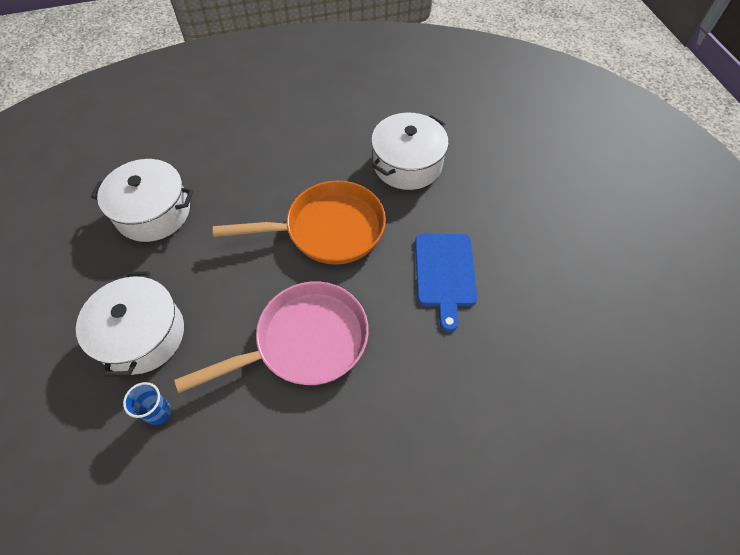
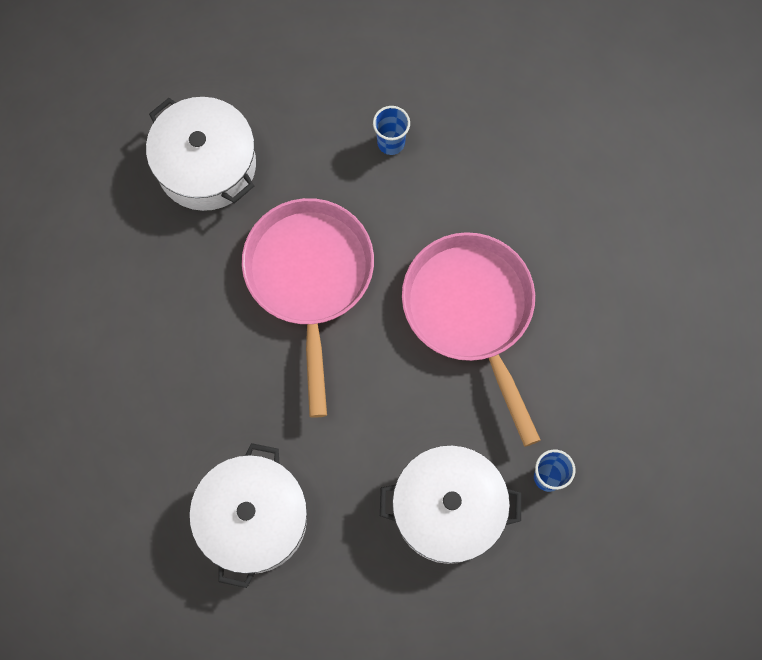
camera: 85 degrees left, 15 degrees up
(328, 229) = (310, 278): orange pan -> pink pan
(445, 273) = (391, 142): blue cutting board -> blue cup

